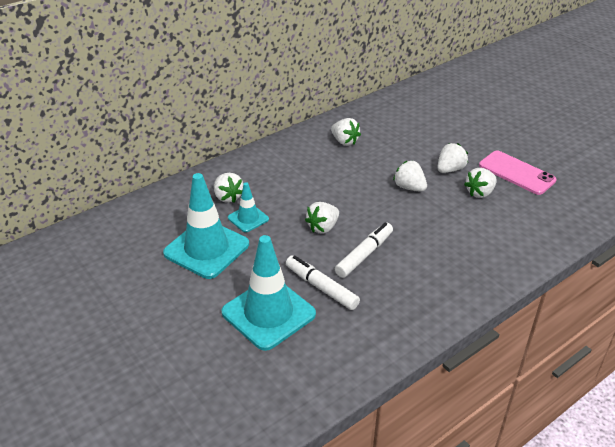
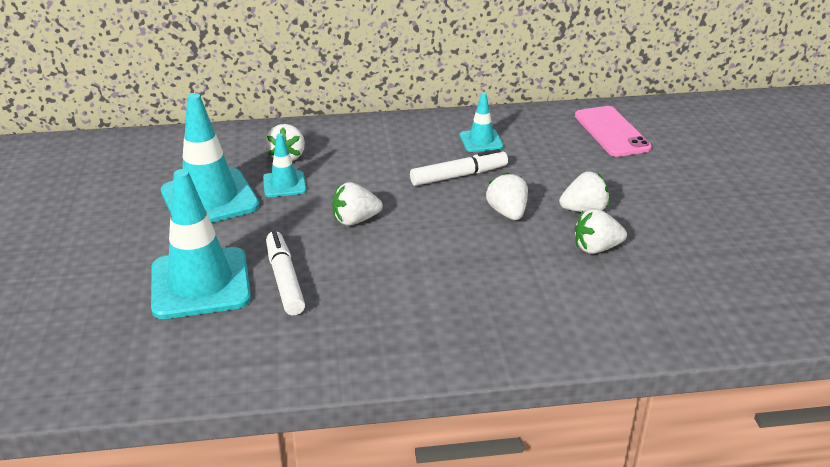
camera: 30 degrees right, 5 degrees down
(344, 141) = (481, 141): white strawberry -> turquoise traffic cone
(364, 254) = (371, 264): white marker -> white marker (459, 176)
(516, 173) = (676, 242): pink phone -> pink phone (611, 132)

